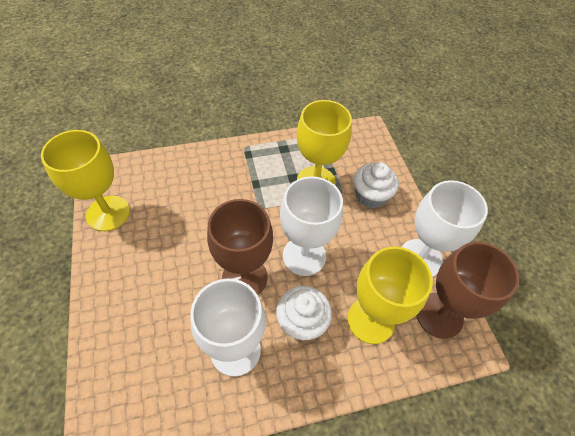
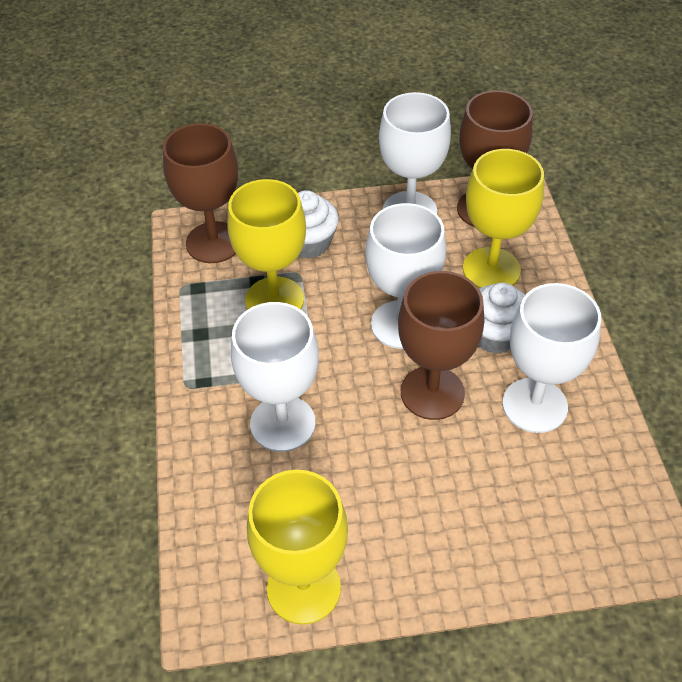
camera: 80 degrees left, 5 degrees down
(219, 194) = (282, 423): none -> white goblet
(359, 146) = (213, 242): none -> brown goblet

